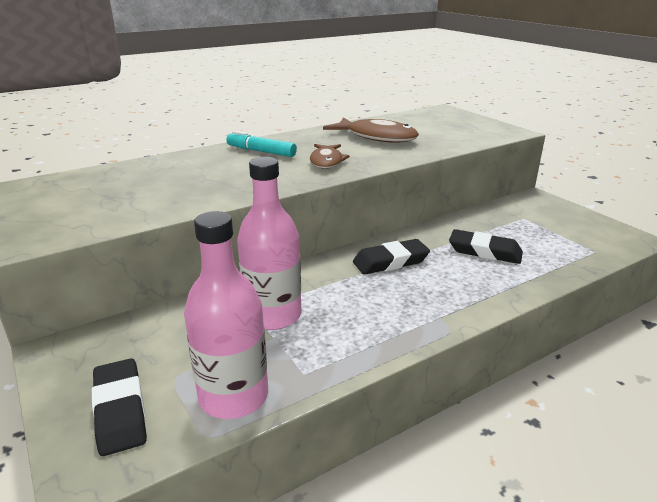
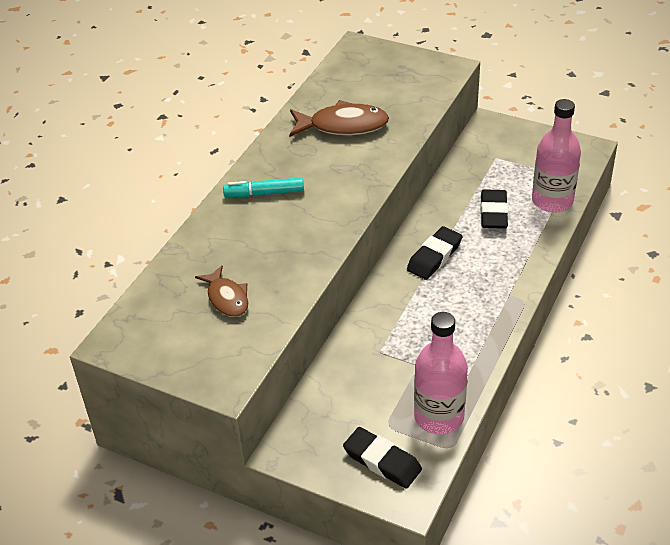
camera: 30 degrees left, 15 degrees up
(273, 315) = (399, 348): pink bottle -> pink bottle (552, 201)
(326, 161) = (338, 184): brown fish -> brown fish (227, 298)
(484, 251) = (493, 213): black eraser -> black eraser turned 75 degrees counterclockwise

